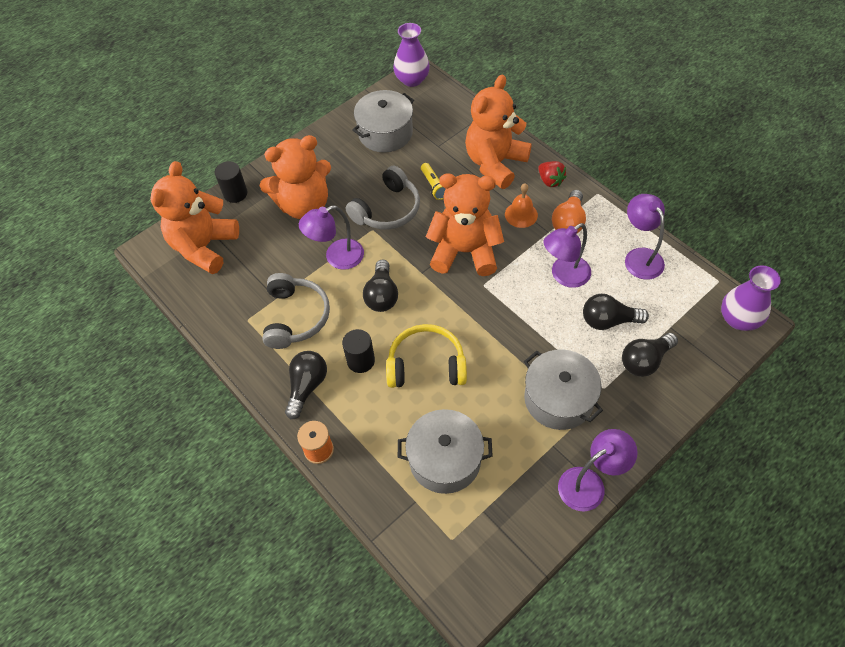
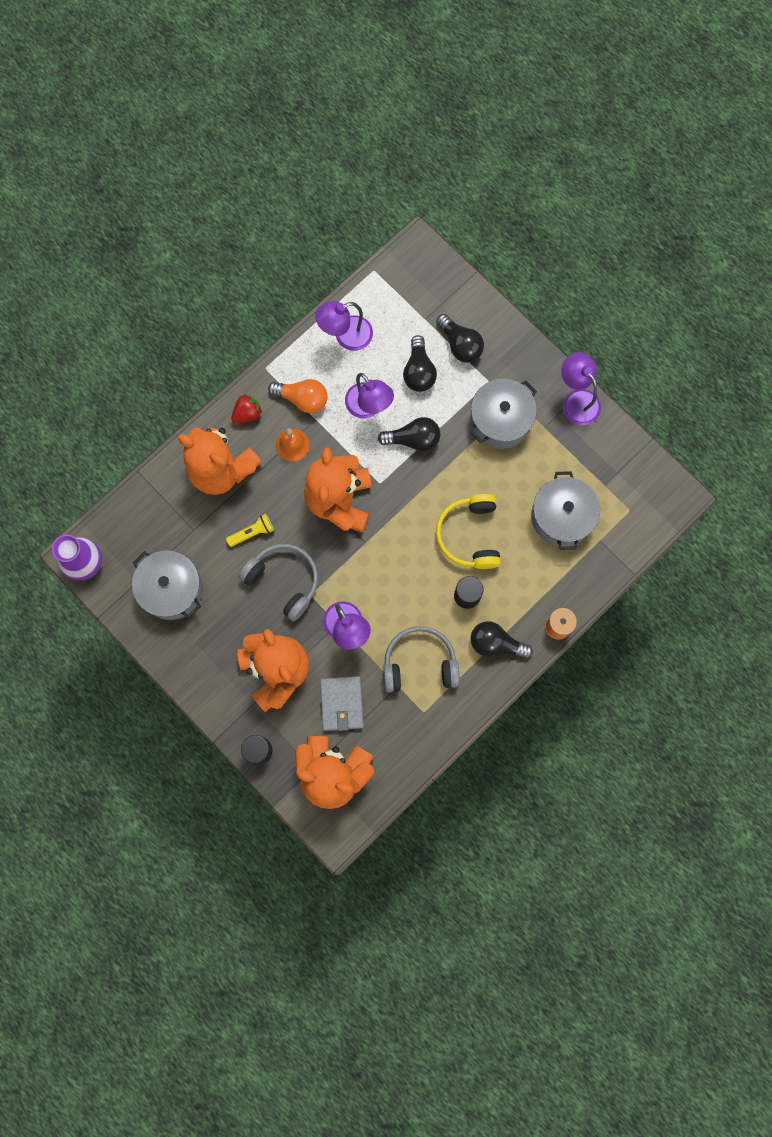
camera: 95 degrees left, 20 degrees up
(266, 253) = (341, 703): none -> grey wallet
(382, 295) = (393, 580): black light bulb -> black light bulb (413, 439)
(738, 319) = (415, 260): purple vase -> none

